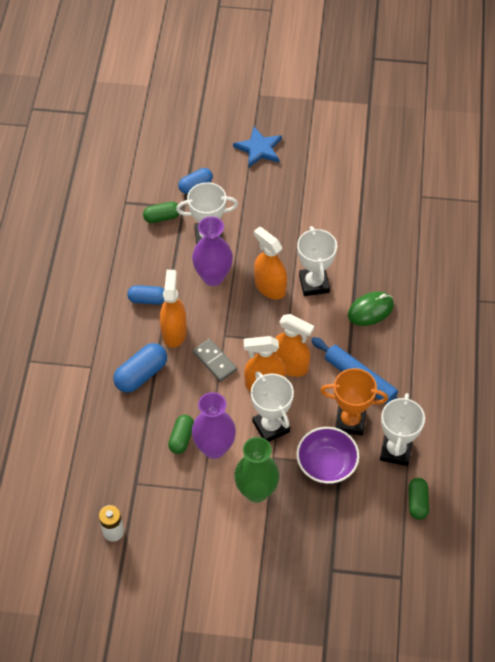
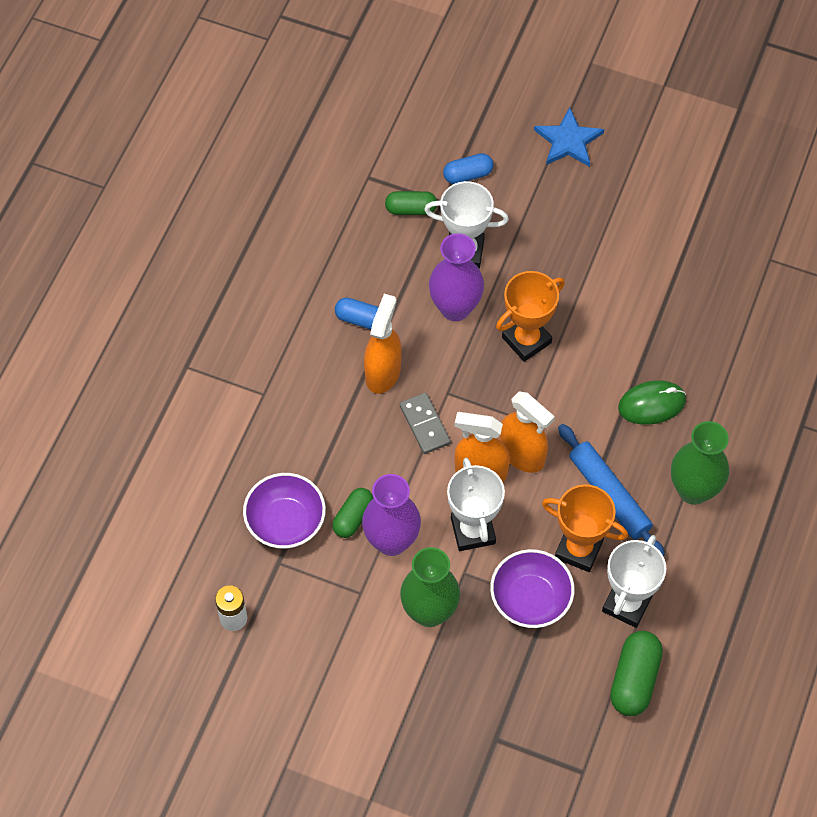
camera: 15 degrees right, 5 degrees up
(133, 453) = (285, 522): none -> purple bowl
(141, 374) = (325, 420): blue capsule -> none
(270, 287) = (526, 340): orange spray bottle -> orange trophy
(314, 284) = (586, 349): white trophy -> none
(417, 361) = (693, 490): none -> green vase
(417, 502) = (634, 679): green capsule -> green capsule, size x1.52

